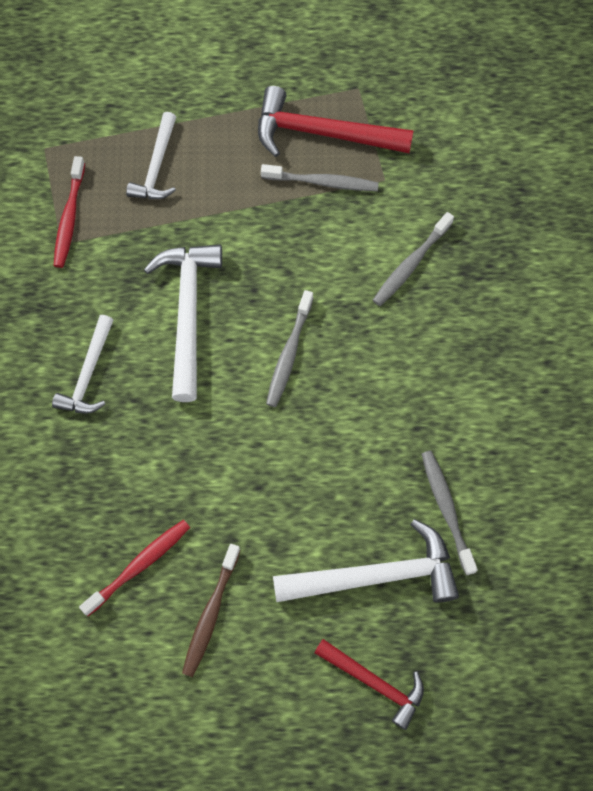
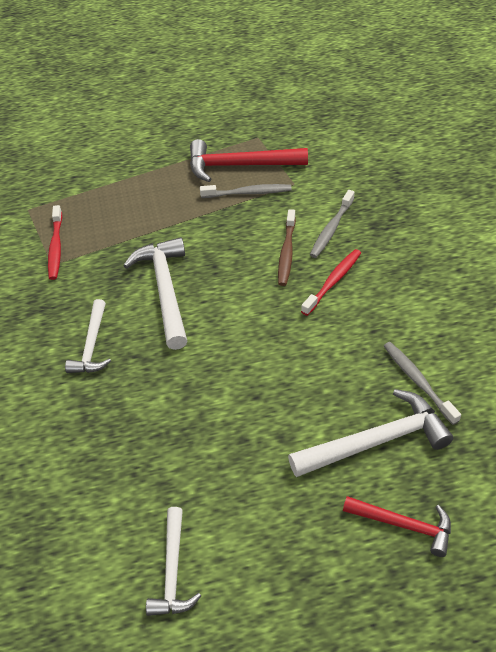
camera: 10 degrees left, 20 degrees down
(139, 566) = (166, 476): red toothbrush -> red toothbrush (333, 282)
(156, 167) = (118, 205): white hammer -> white hammer (172, 571)
(210, 614) = (240, 501): brown toothbrush -> brown toothbrush (287, 252)
(289, 354) = (254, 301): grey toothbrush -> none

